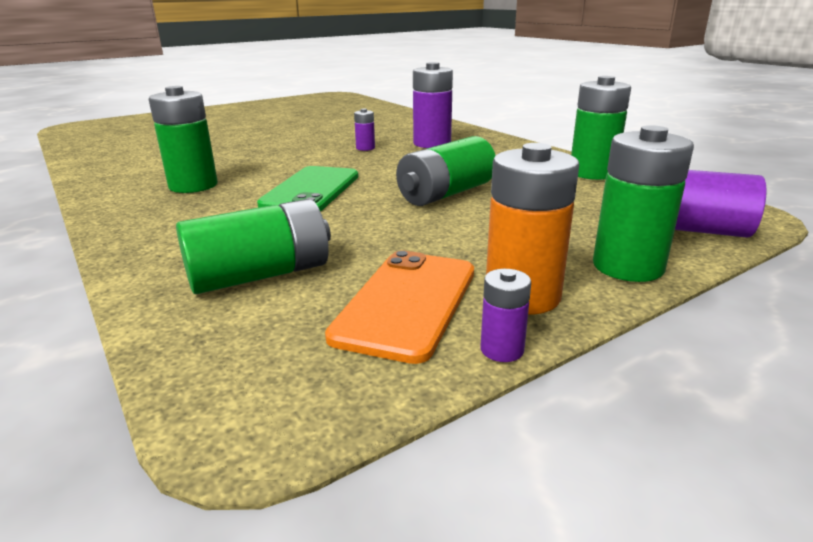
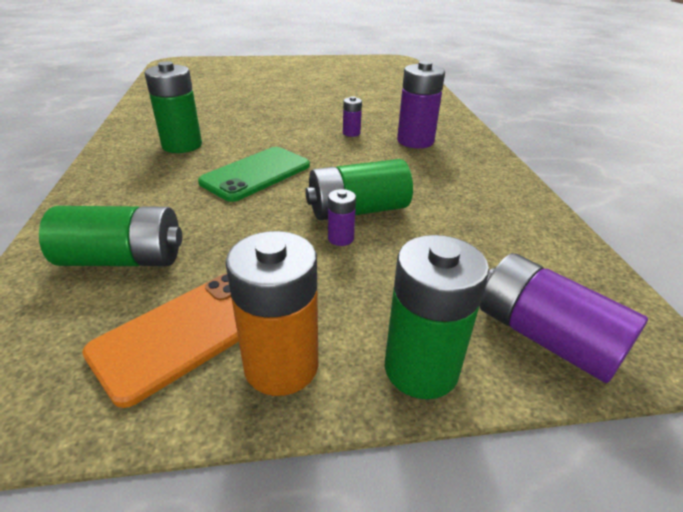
camera: 25 degrees right, 10 degrees up
(502, 349) = (193, 423): purple battery -> purple battery (341, 238)
(592, 173) = (532, 223): green battery -> none

